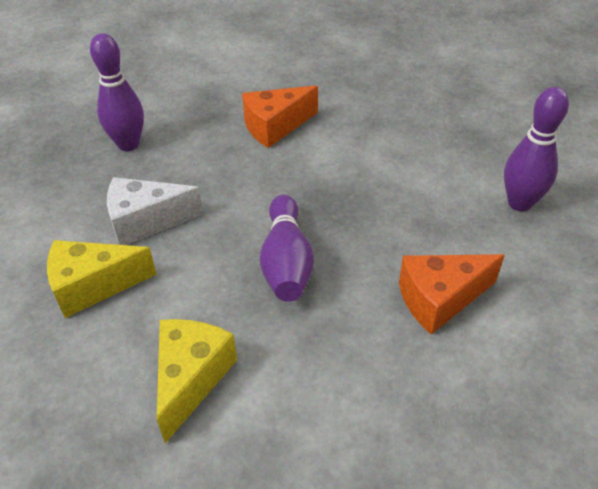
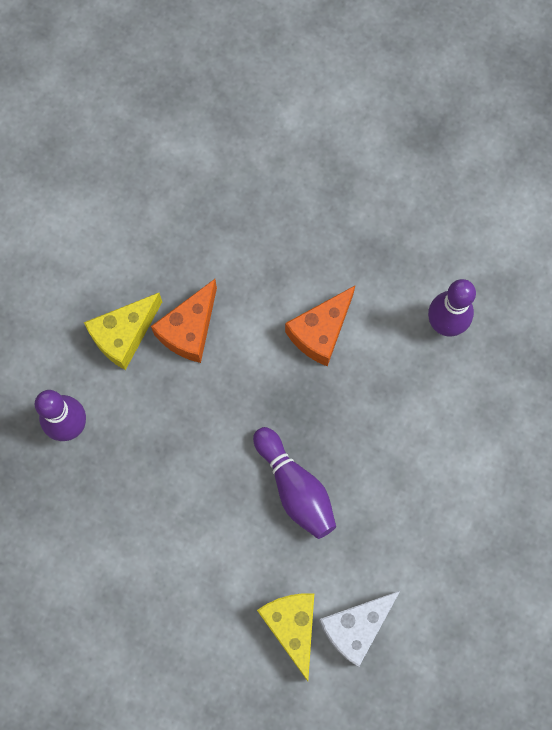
camera: 30 degrees left, 30 degrees up
(93, 286) = (163, 591): yellow cheese -> yellow cheese (124, 335)
(146, 221) = (155, 506): white cheese -> white cheese (355, 626)
(439, 299) = (425, 463): orange cheese -> orange cheese (320, 332)

